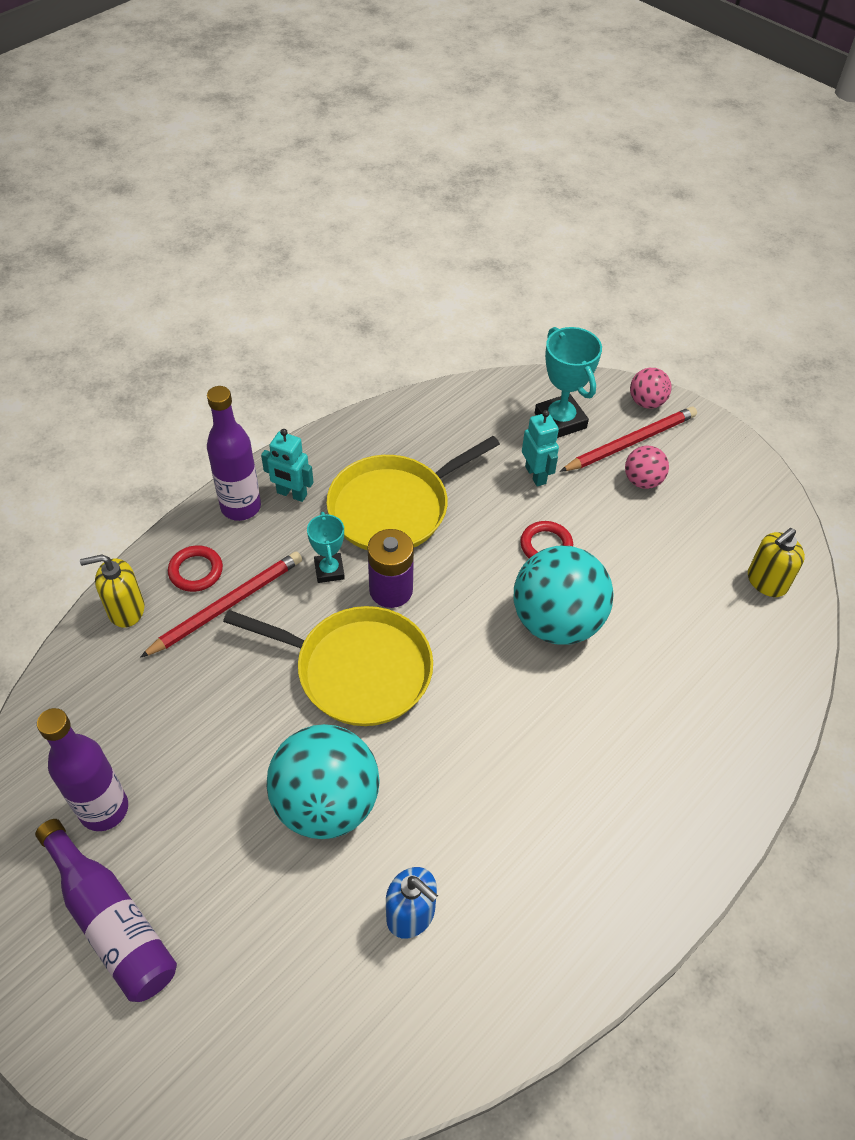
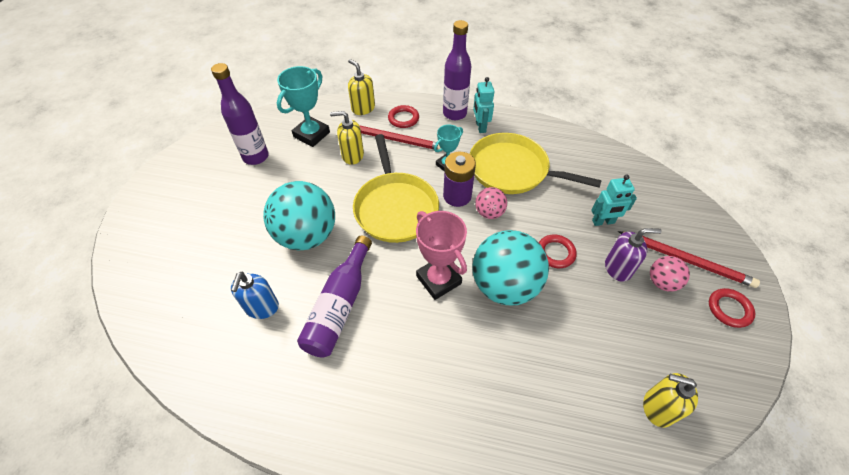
camera: 60 degrees right, 0 degrees up
(112, 921) = (202, 189): purple bottle -> purple bottle (339, 306)
(216, 673) = (352, 155): none -> yellow soap dispenser
(504, 683) = (439, 280): none -> pink trophy
(536, 475) = (603, 222): turquoise robot -> turquoise robot turned 45 degrees clockwise
(560, 421) = (658, 214): turquoise trophy -> turquoise trophy (311, 134)
(602, 504) = (618, 268): none -> purple soap dispenser
(646, 402) = (731, 253): pink ball -> pink ball (489, 213)
(703, 452) = (729, 309): none -> red ring

